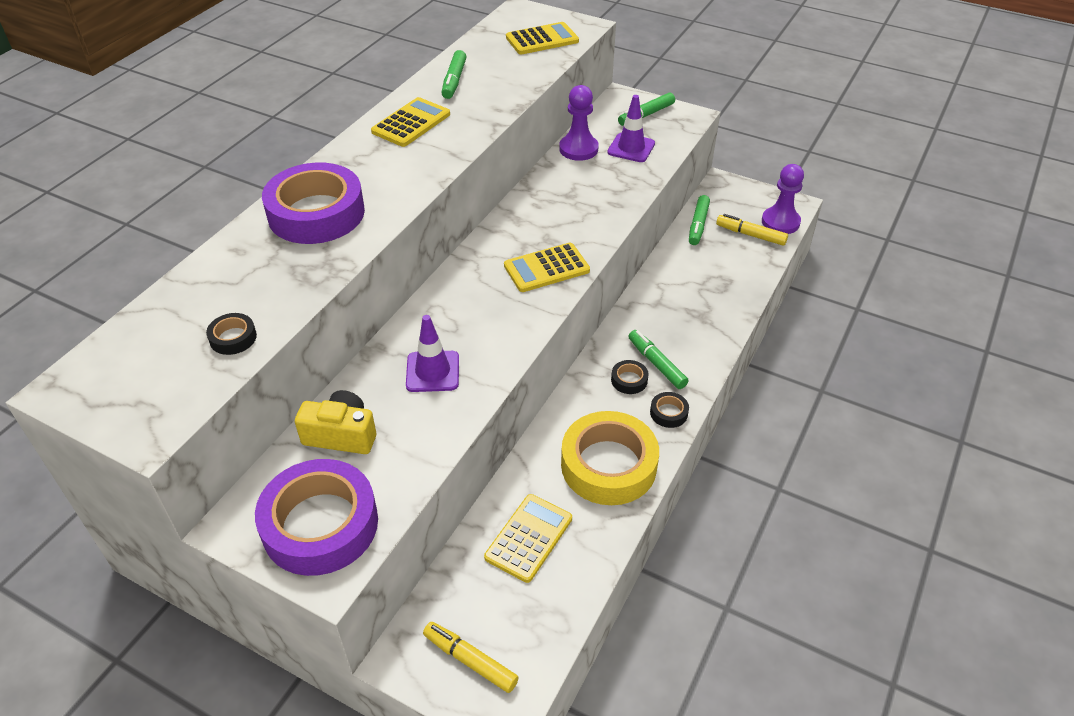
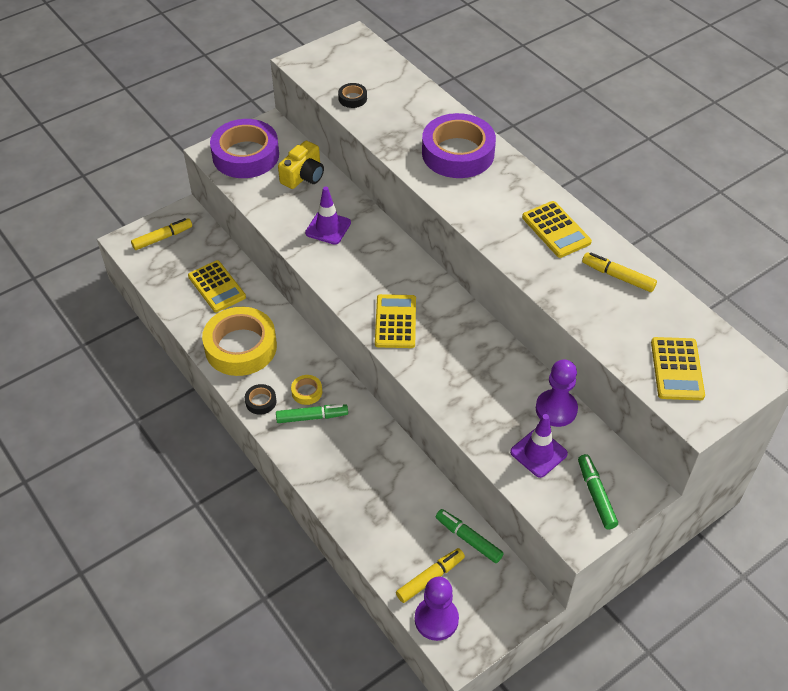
camera: 115 degrees right, 5 degrees up
(454, 80) = (618, 277): green marker -> yellow marker
(629, 380) = (307, 392): black tape -> yellow tape

